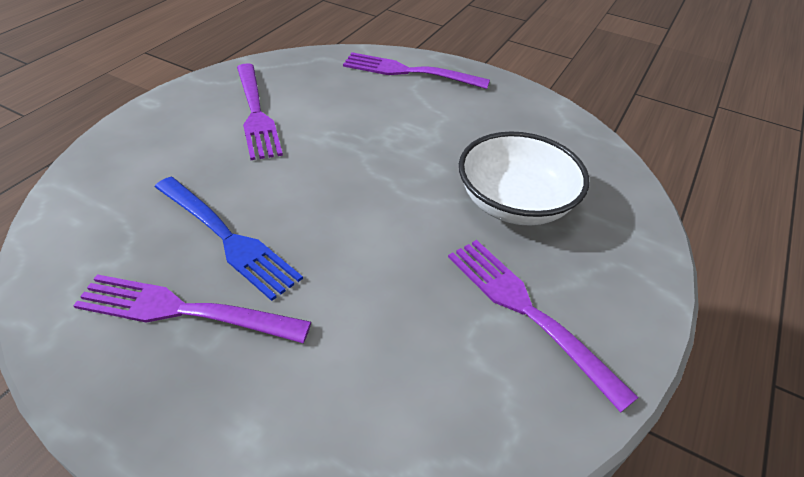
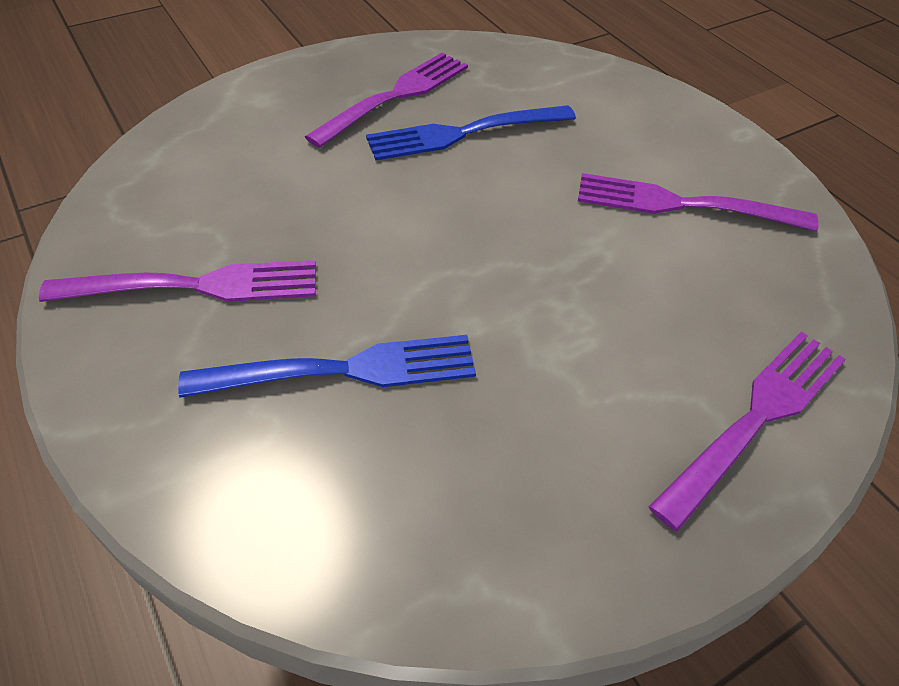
camera: 120 degrees right, 5 degrees up
(515, 203) = (343, 370): white bowl -> blue fork

